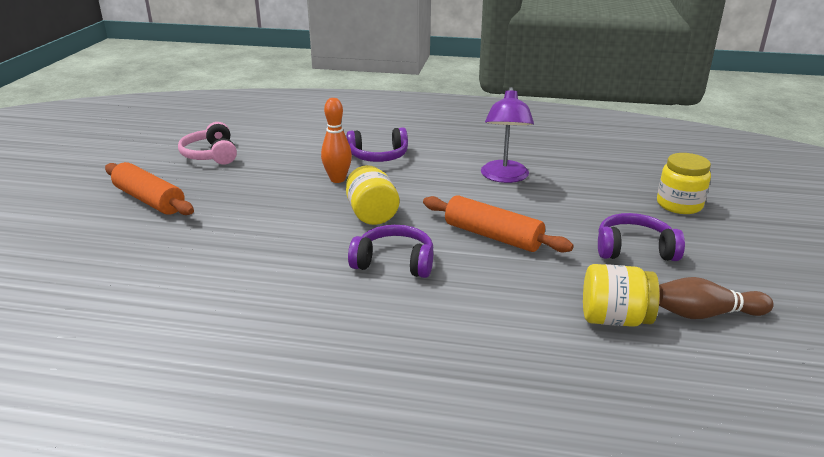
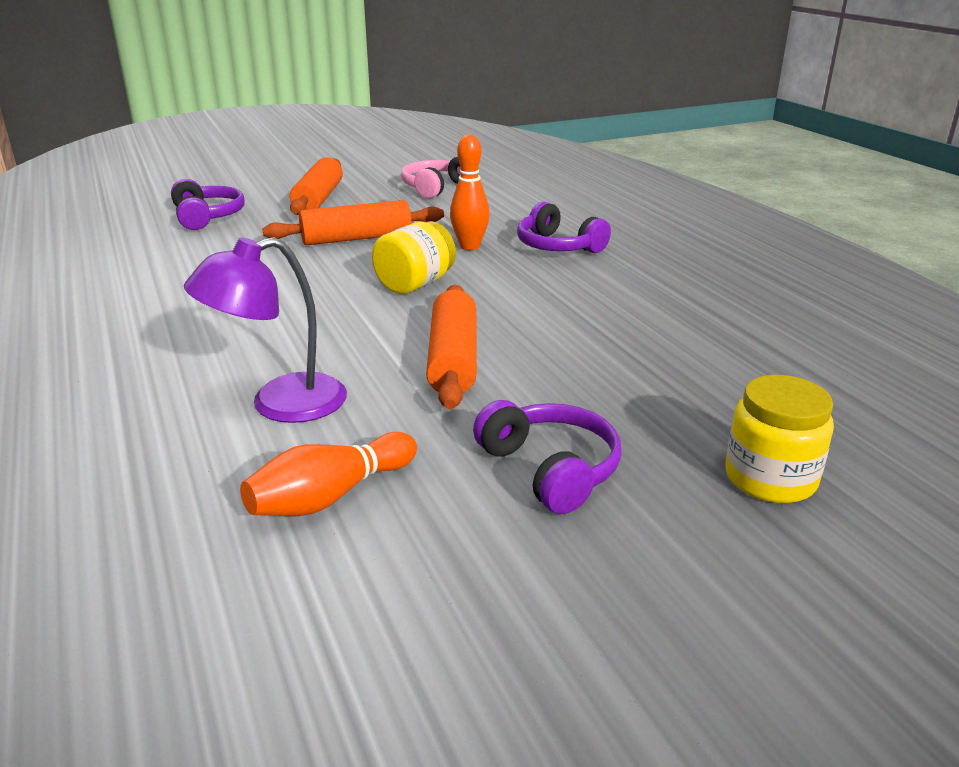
camera: 55 degrees right, 0 degrees up
(260, 209) = (356, 238): none -> orange rolling pin
(394, 262) = (324, 325): purple headphones -> purple headphones (207, 217)
(504, 177) = (626, 324): purple lamp -> purple lamp (280, 404)
(614, 319) = (330, 496): yellow jar -> orange bowling pin
(705, 314) = (419, 577): brown bowling pin -> none

